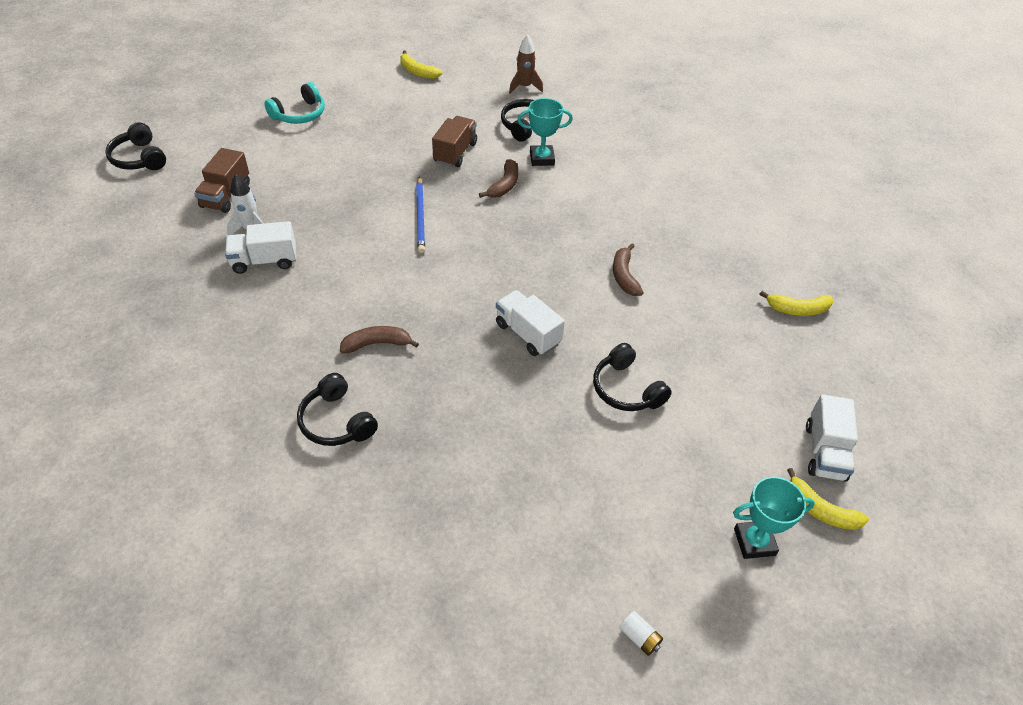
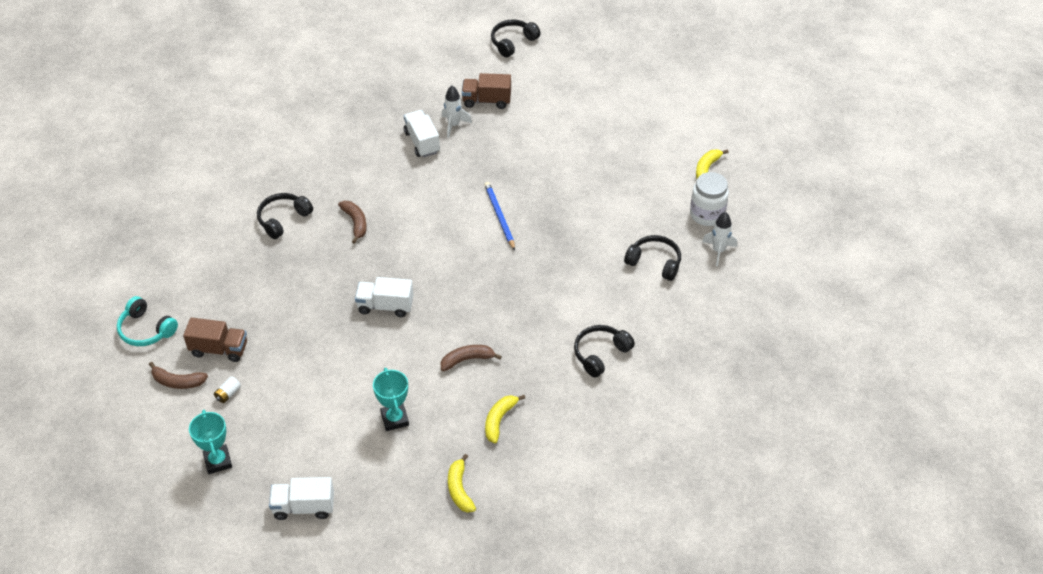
camera: 80 degrees right, 0 degrees up
(299, 114) = (606, 111): turquoise headphones -> turquoise headphones (146, 330)
(420, 217) = (499, 216): blue pencil -> blue pencil turned 90 degrees clockwise
(455, 153) = (592, 221): brown truck -> brown truck (219, 349)
(476, 84) = (707, 214): none -> white jar
(504, 185) = (559, 262): brown banana -> brown banana (177, 382)
(524, 87) = (718, 251): brown rocket -> white rocket
(527, 334) = (385, 306): white truck -> white truck turned 120 degrees counterclockwise
(542, 158) = (607, 281): turquoise trophy -> turquoise trophy (394, 419)
(626, 389) = (342, 374): black headphones -> black headphones (600, 354)
(639, 637) = (142, 401): white battery -> white battery (228, 394)
(820, 510) = (249, 503): yellow banana -> yellow banana (499, 420)

